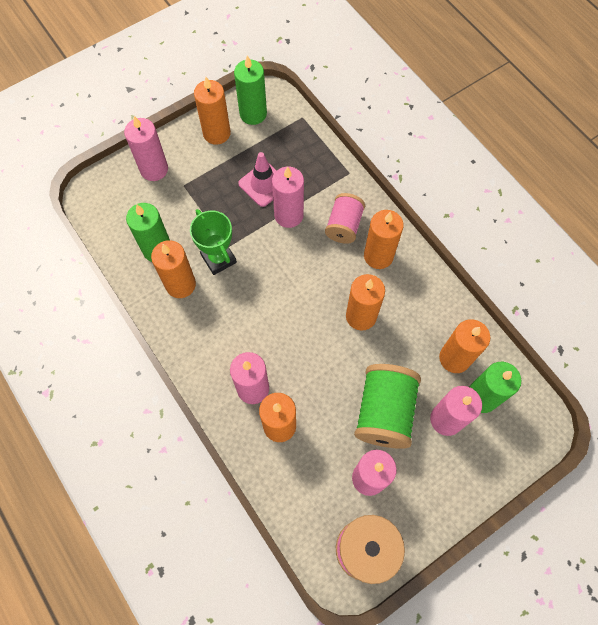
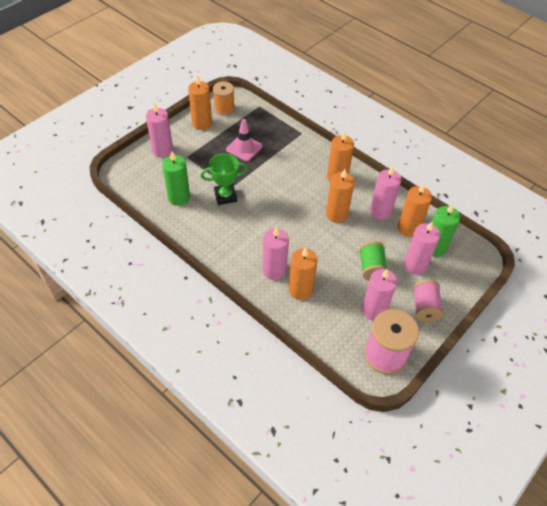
camera: 15 degrees left, 15 degrees down
(180, 284) = (202, 216): orange candle -> none
(218, 258) = (225, 196): green trophy -> green trophy turned 60 degrees counterclockwise
(253, 114) = (224, 109): green candle -> orange spool
(289, 215) = (267, 163): pink candle -> pink candle (380, 211)
(344, 226) = (308, 163): pink spool -> pink spool (424, 307)
(384, 412) = (371, 268): green spool -> green spool, size x0.64

